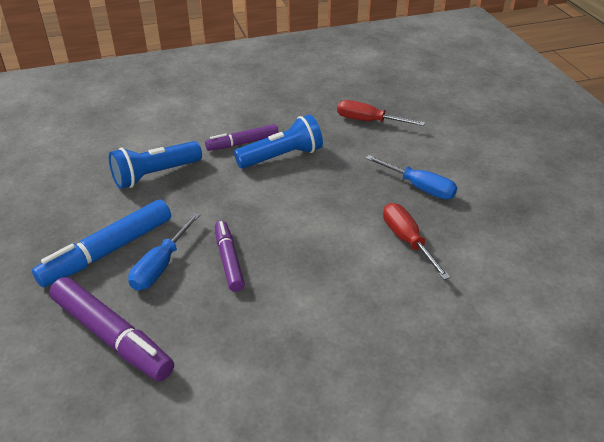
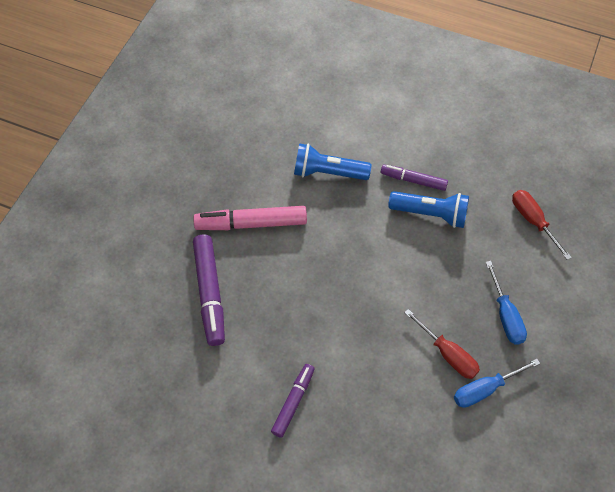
camera: 40 degrees right, 20 degrees up
(108, 251) = (251, 223): blue marker -> pink marker
(160, 266) = (273, 259): blue screwdriver -> blue screwdriver (484, 389)
(229, 260) = (317, 284): purple marker -> purple marker (293, 402)
(407, 240) = (448, 354): red screwdriver -> red screwdriver turned 120 degrees clockwise

